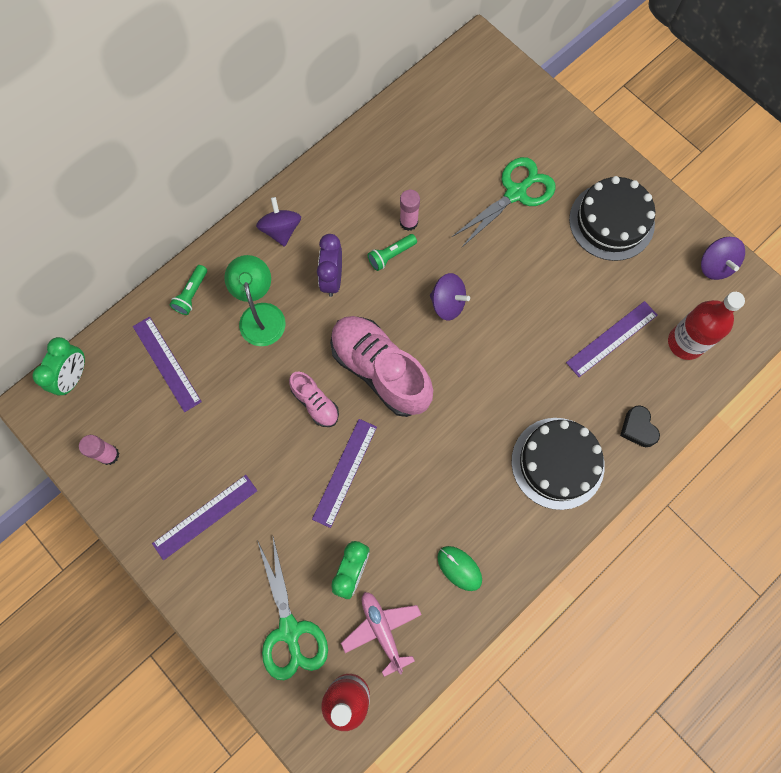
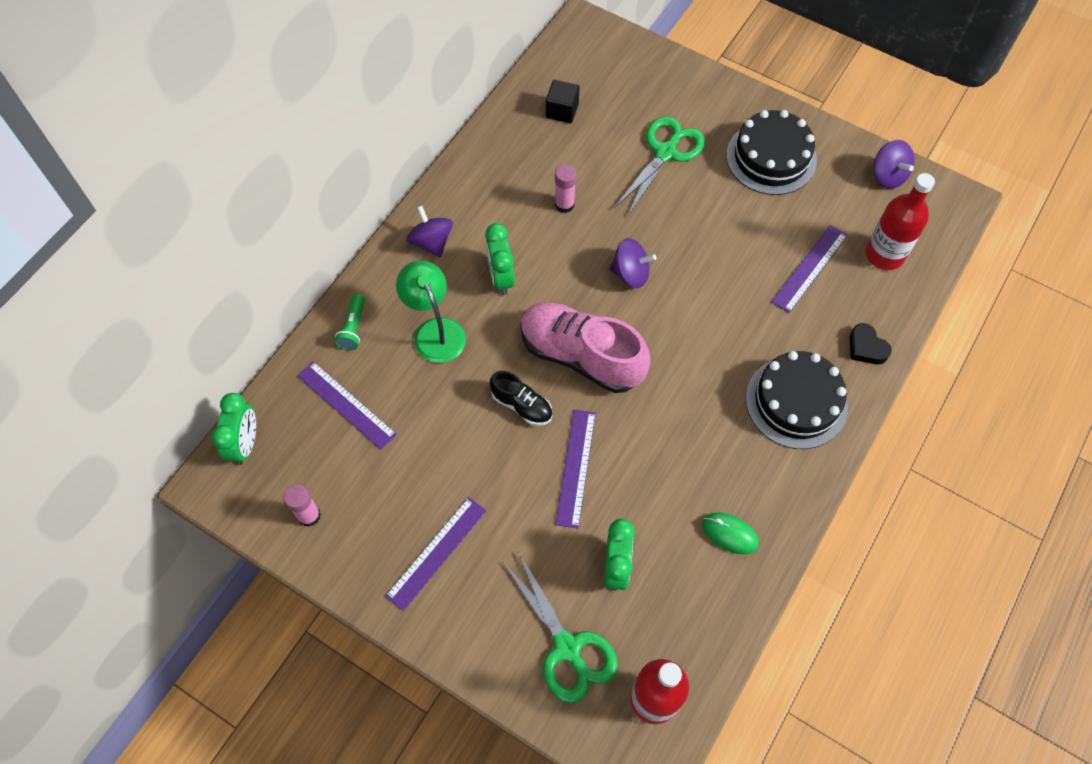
camera: 15 degrees left, 10 degrees down
(315, 403) = (522, 405): pink shoe -> black shoe
(332, 279) = (501, 277): purple clock -> green clock
(382, 630) = (668, 620): pink plane -> none
(391, 255) = (556, 241): green flashlight -> none
(434, 129) = (562, 111): none -> black cube

